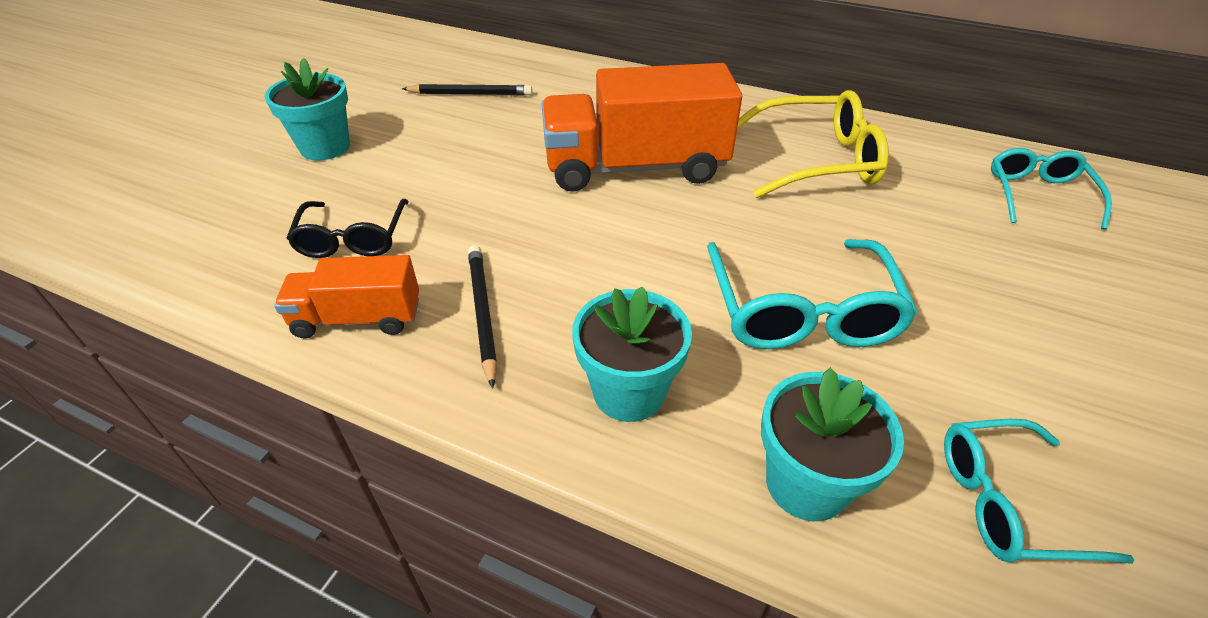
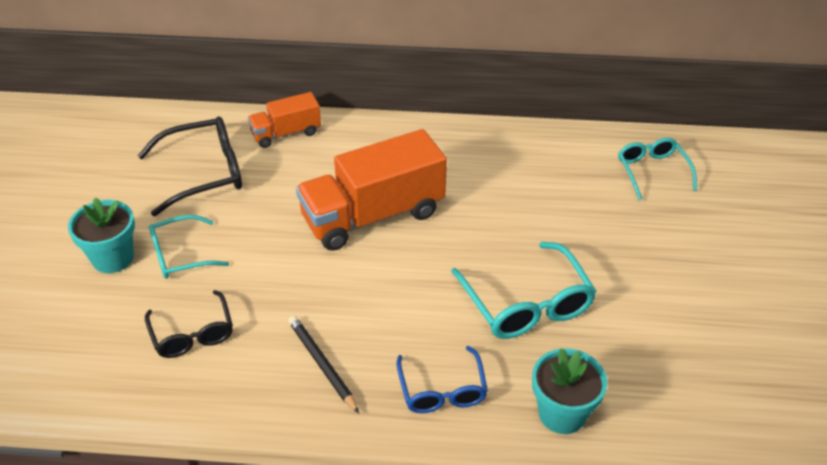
camera: 20 degrees left, 0 degrees up
(358, 318) = (237, 393): orange truck -> orange truck (286, 133)
(471, 94) = (204, 173): black pencil -> black glasses
(629, 392) = (442, 390): turquoise flower pot -> blue glasses
(816, 160) = (500, 177): yellow glasses -> none
(1006, 502) = (666, 391): turquoise glasses -> turquoise glasses (180, 255)

